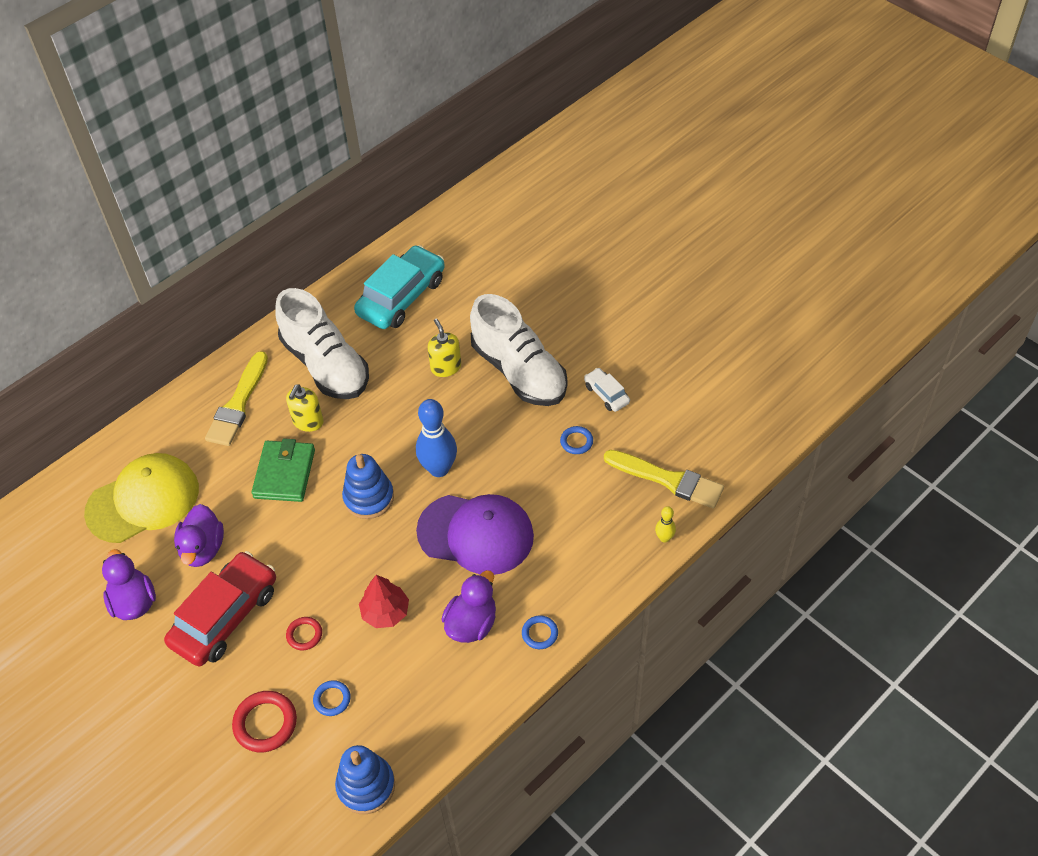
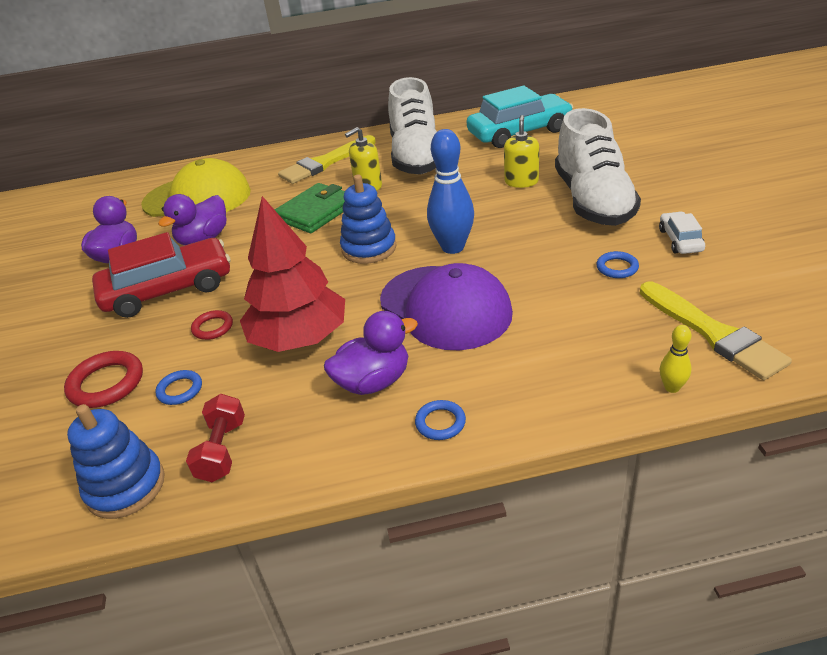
camera: 35 degrees right, 15 degrees down
(385, 612) = (299, 338): red tree -> red tree, size x1.75
(409, 727) = (222, 450): none -> red dumbbell

